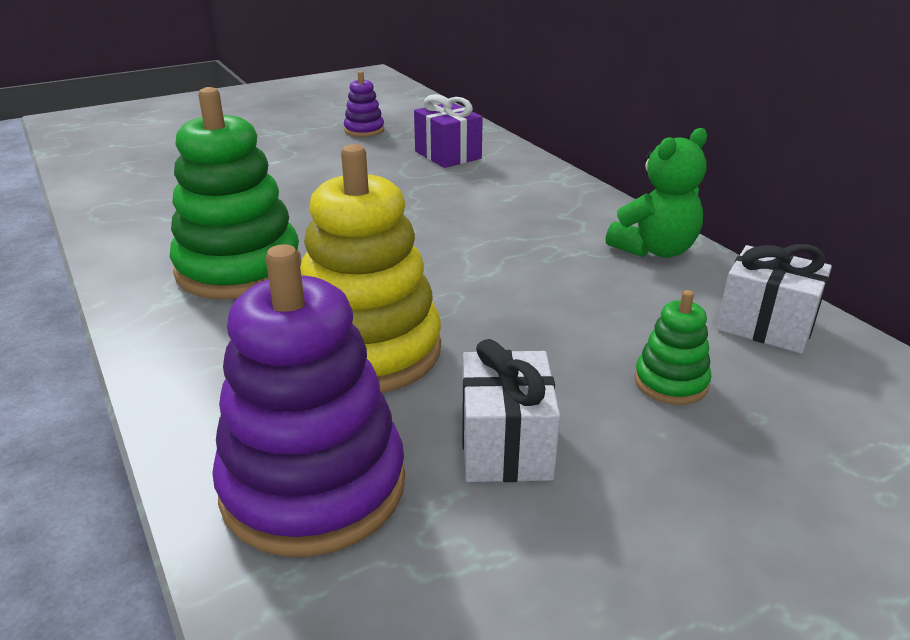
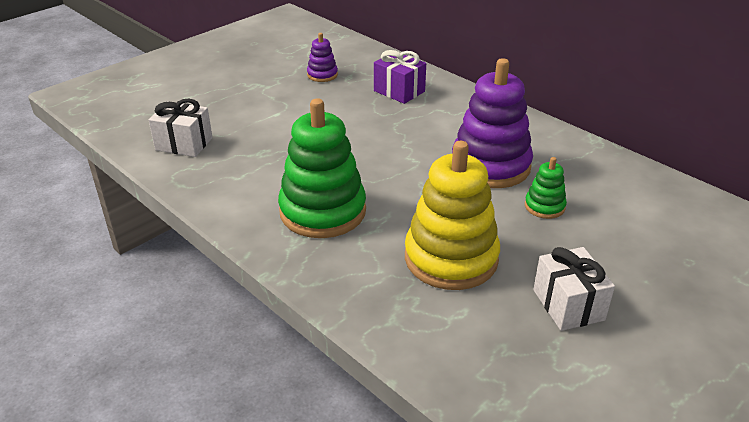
camera: 15 degrees left, 5 degrees up
(313, 486) = (480, 350): purple stacking toy -> purple stacking toy (490, 166)
(655, 250) = (579, 154): green teddy bear -> none
(671, 382) = (635, 248): green stacking toy -> green stacking toy (544, 206)
(765, 325) = (668, 200): white gift -> white gift (184, 144)

